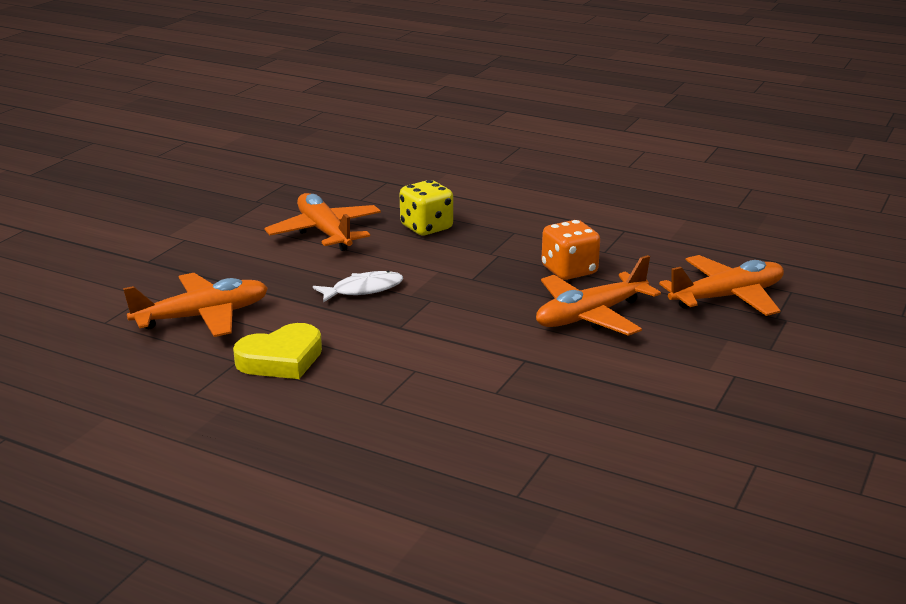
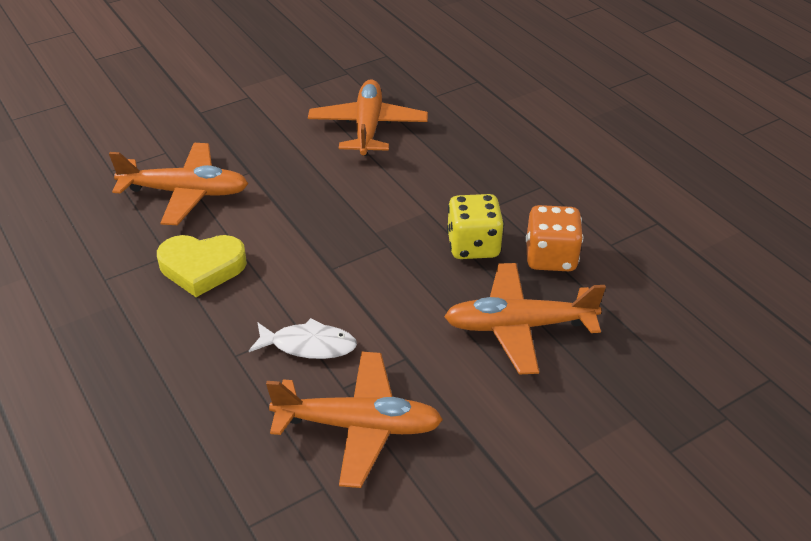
camera: 30 degrees right, 15 degrees up
(363, 289) = (340, 210): white fish -> white fish (308, 345)
(426, 227) = (463, 152): yellow dice -> yellow dice (473, 246)
(727, 297) = (687, 358): orange plane -> orange plane (358, 426)

